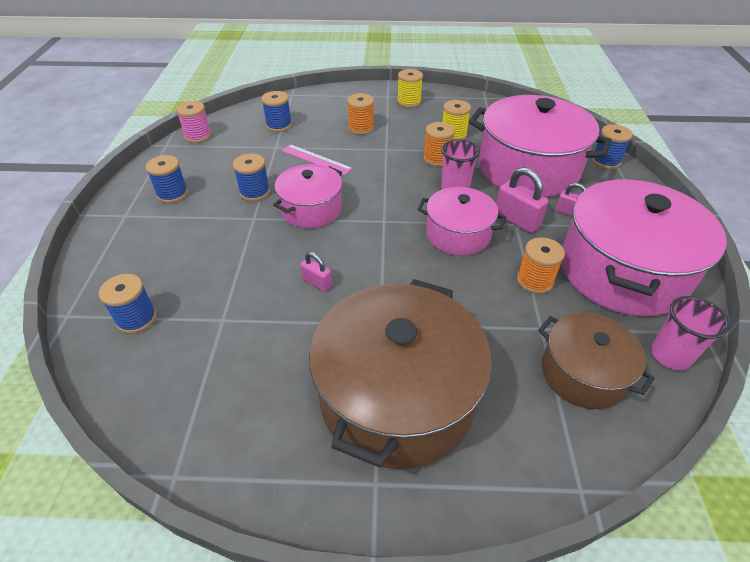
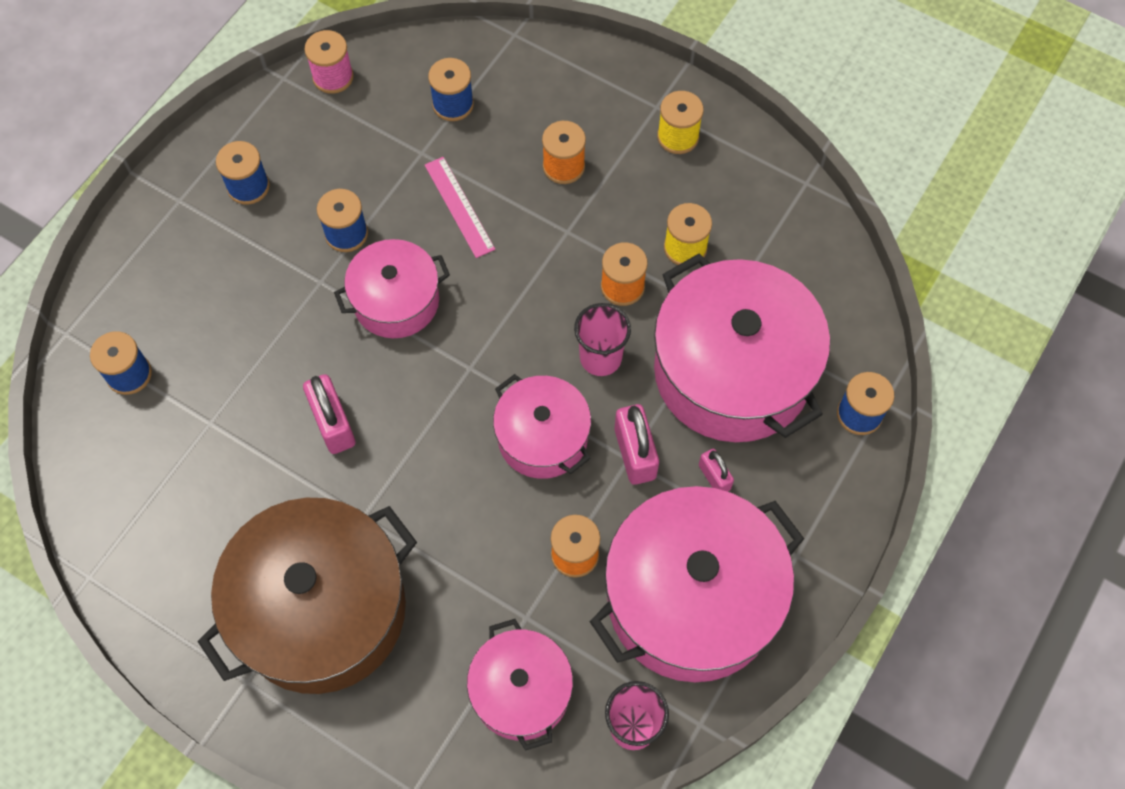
camera: 30 degrees right, 20 degrees up
(317, 282) = (333, 424): pink padlock -> pink padlock, size x1.68
(582, 373) = (521, 691): brown pot -> pink pot

